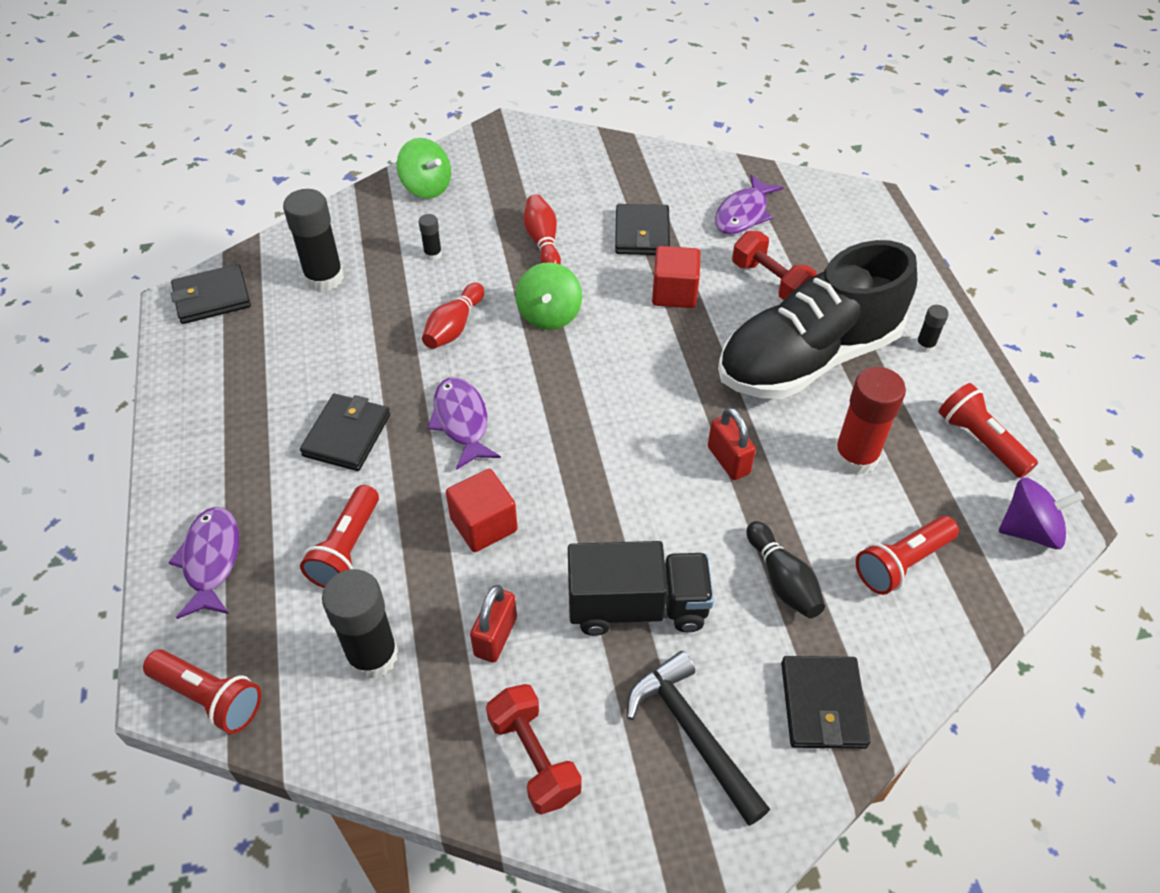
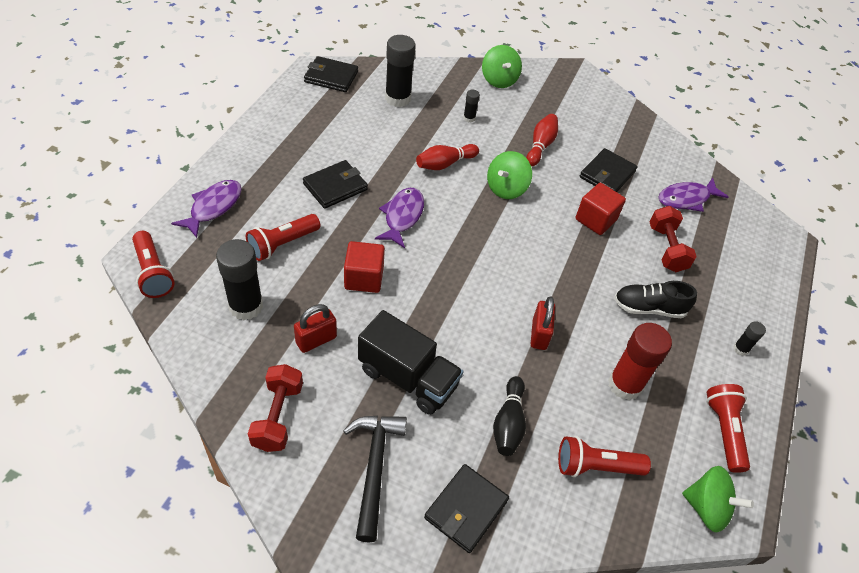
camera: 30 degrees right, 0 degrees up
(808, 358) = (648, 308): black shoe -> black shoe, size x0.46
(1029, 530) = (706, 507): purple spinning top -> green spinning top

